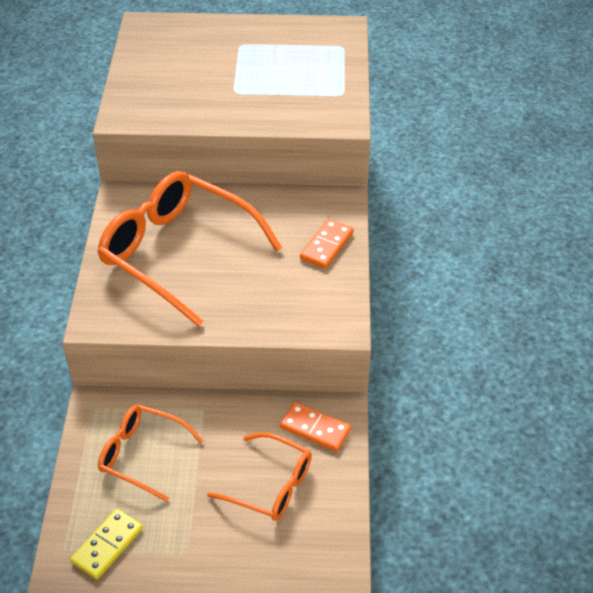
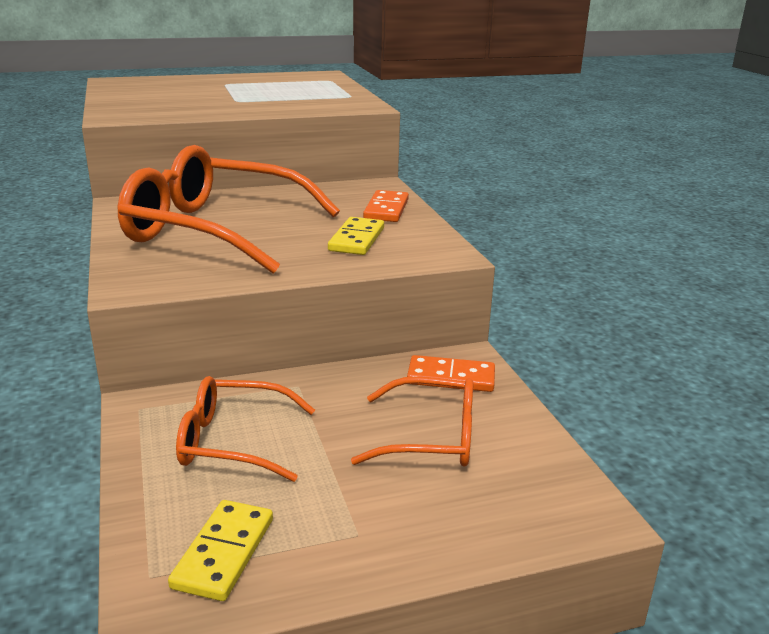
camera: 20 degrees left, 20 degrees down
(280, 289) = (356, 239): none -> yellow domino

